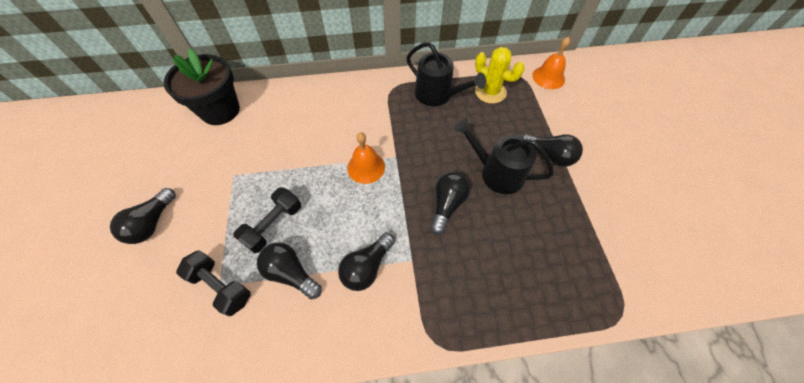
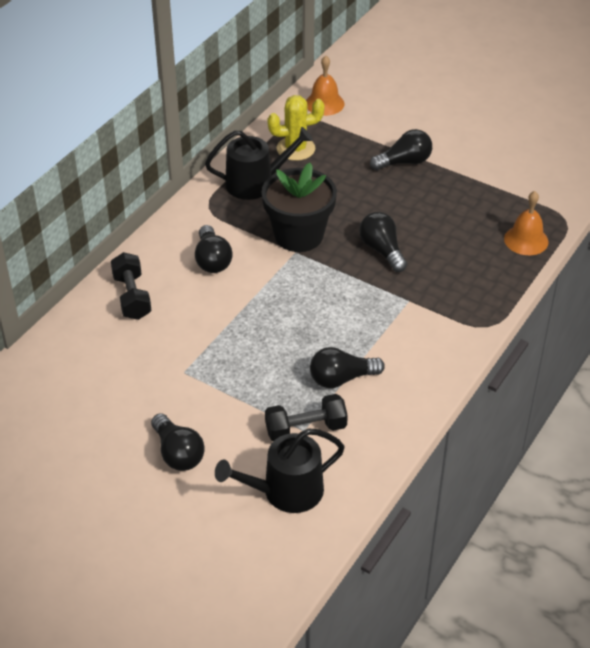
camera: 50 degrees left, 15 degrees down
(220, 110) = (76, 345): black flower pot -> black flower pot (299, 235)
(273, 225) = (278, 368): black dumbbell -> black dumbbell (132, 297)
(366, 167) = (284, 277): orange bell -> orange bell (526, 240)
(367, 267) = (386, 329): black light bulb -> black light bulb (212, 260)
(497, 173) = (385, 202): black watering can -> black watering can (286, 491)

